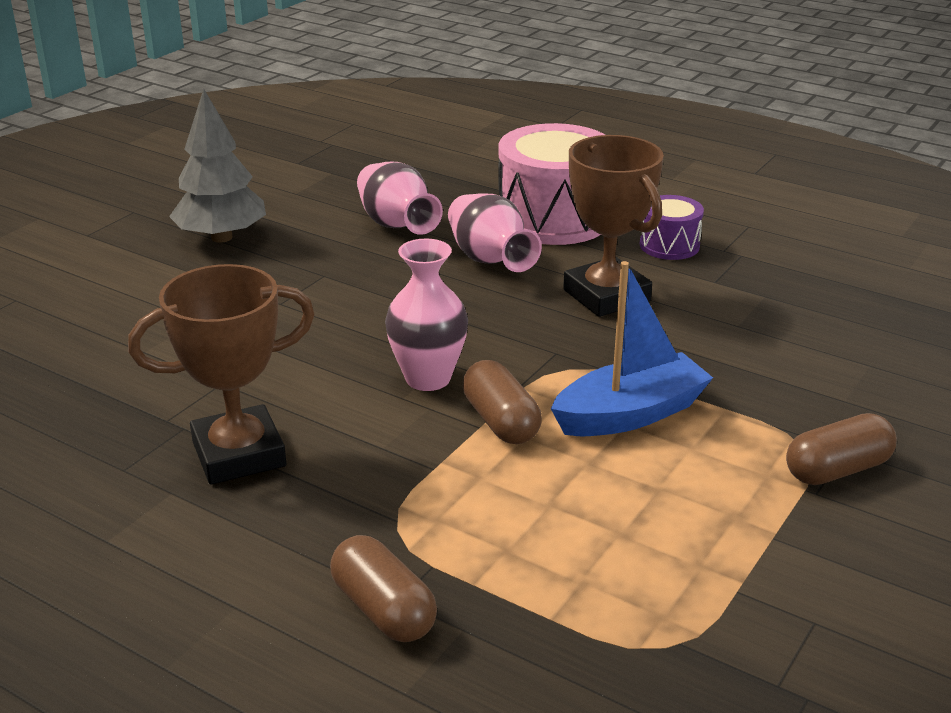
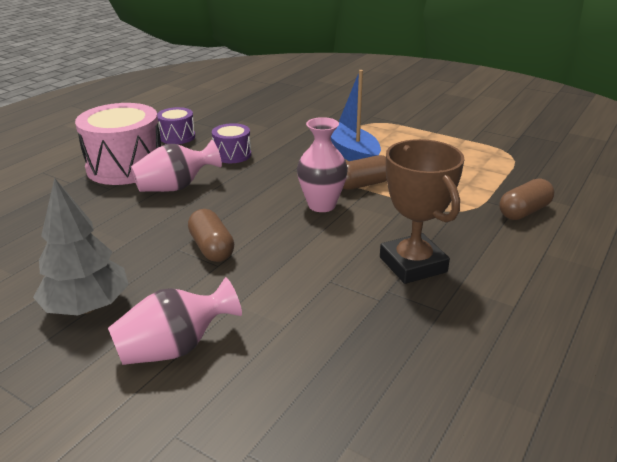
camera: 90 degrees left, 0 degrees up
(396, 224) = (105, 222): pink vase -> pink vase (175, 348)
(606, 295) = (232, 155): brown trophy -> purple drum
(837, 470) = (387, 118): brown capsule -> brown capsule (212, 248)

